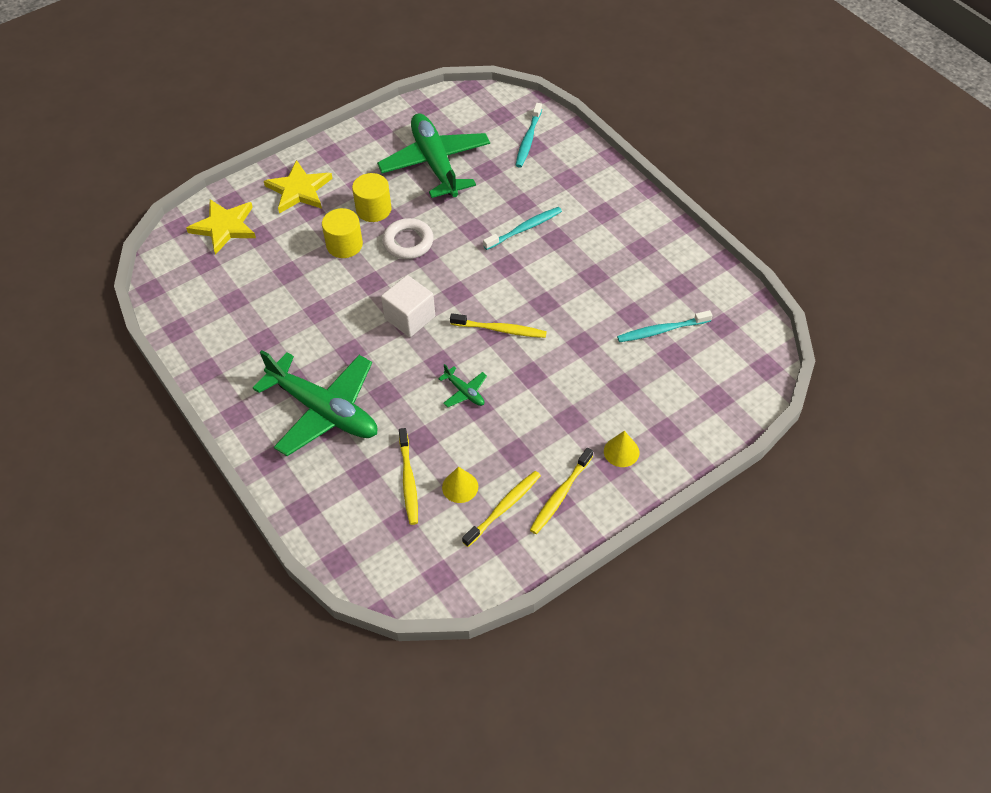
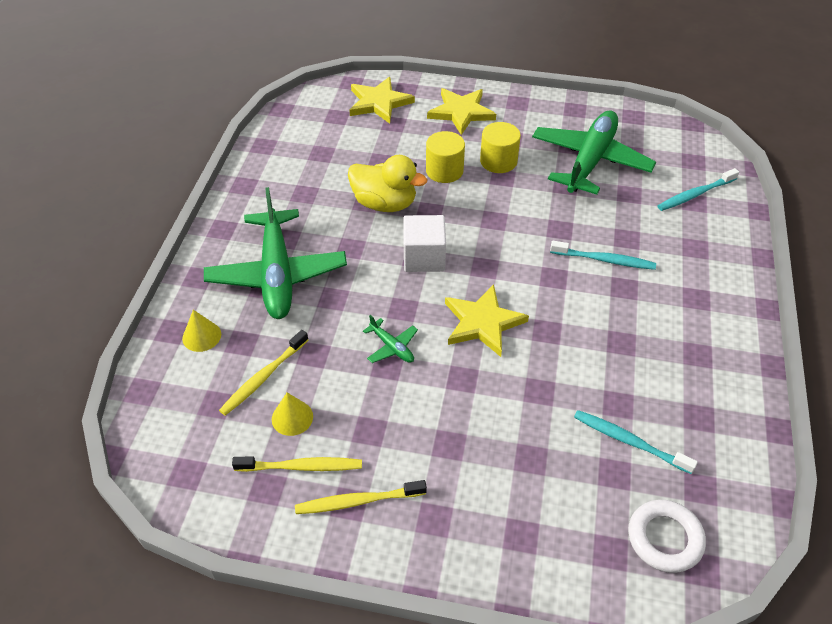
camera: 45 degrees right, 5 degrees down
(333, 301) = (385, 203): none -> yellow duck
(408, 242) = (494, 202): white ring -> white ring (664, 538)
(464, 392) = (392, 347): green plane -> green plane turned 45 degrees counterclockwise
(500, 330) = (483, 322): yellow toothbrush -> yellow star
(621, 451) = (457, 514): yellow cone -> yellow cone (201, 336)

